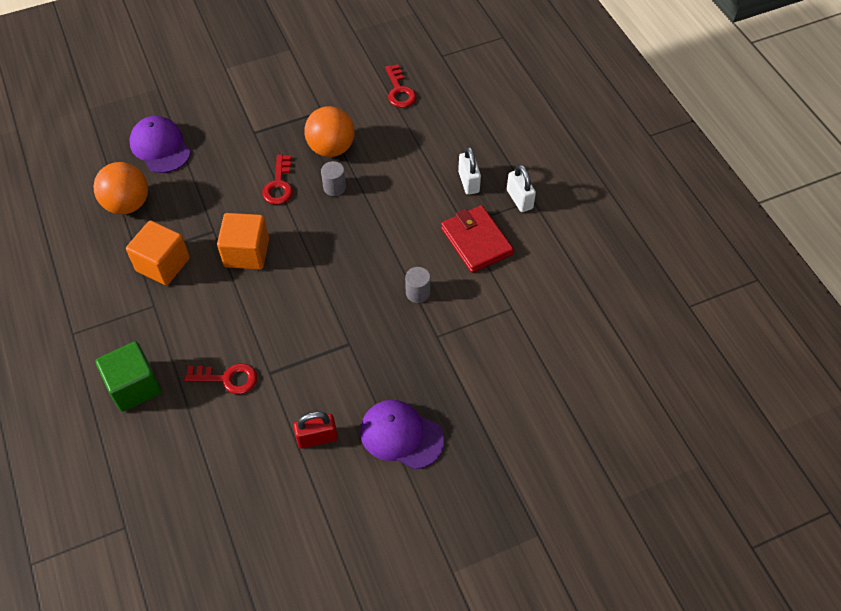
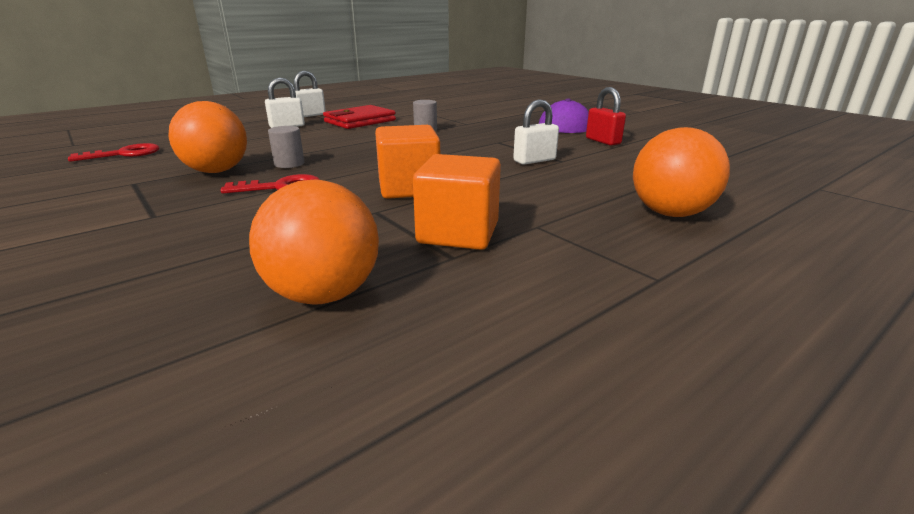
camera: 105 degrees left, 30 degrees down
(134, 386) = (670, 213): green cube -> orange ball
(160, 147) = (145, 293): purple cap -> none
(228, 378) = (591, 173): red key -> none
(277, 351) = (534, 160): none -> white padlock

